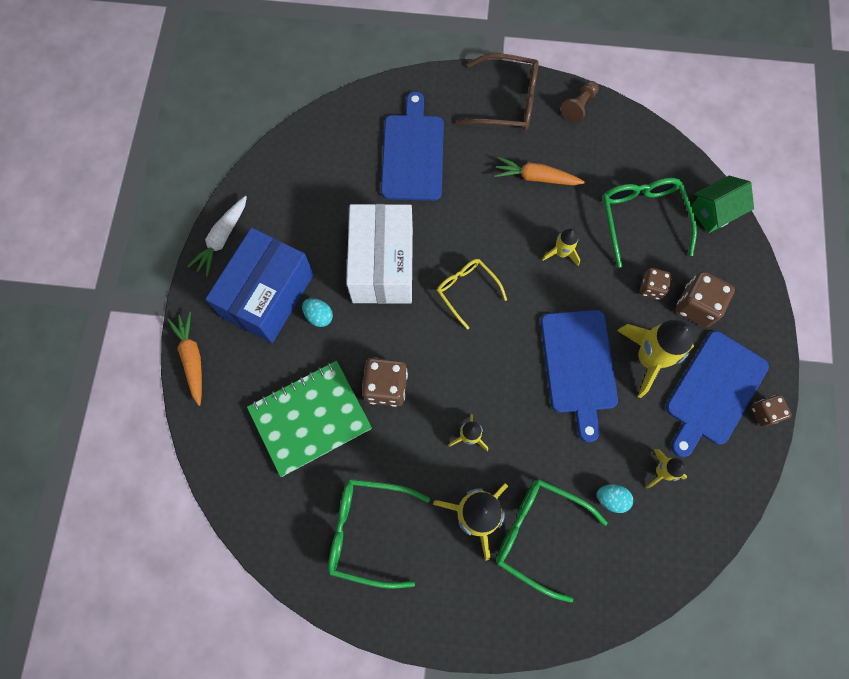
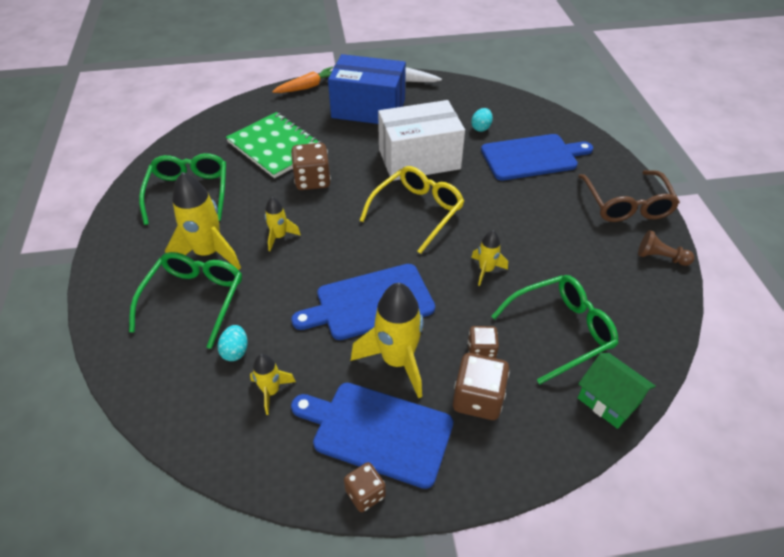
camera: 75 degrees right, 25 degrees down
(319, 316) = (361, 135): turquoise egg -> turquoise egg (481, 128)
(466, 290) = (417, 211): yellow glasses -> yellow glasses, size x1.54
(536, 177) = (557, 238): orange carrot -> none

